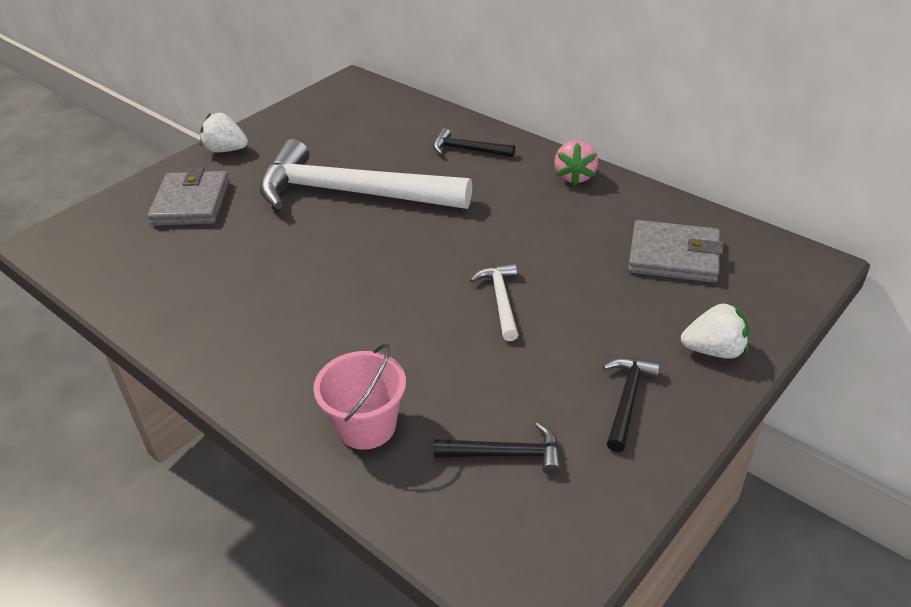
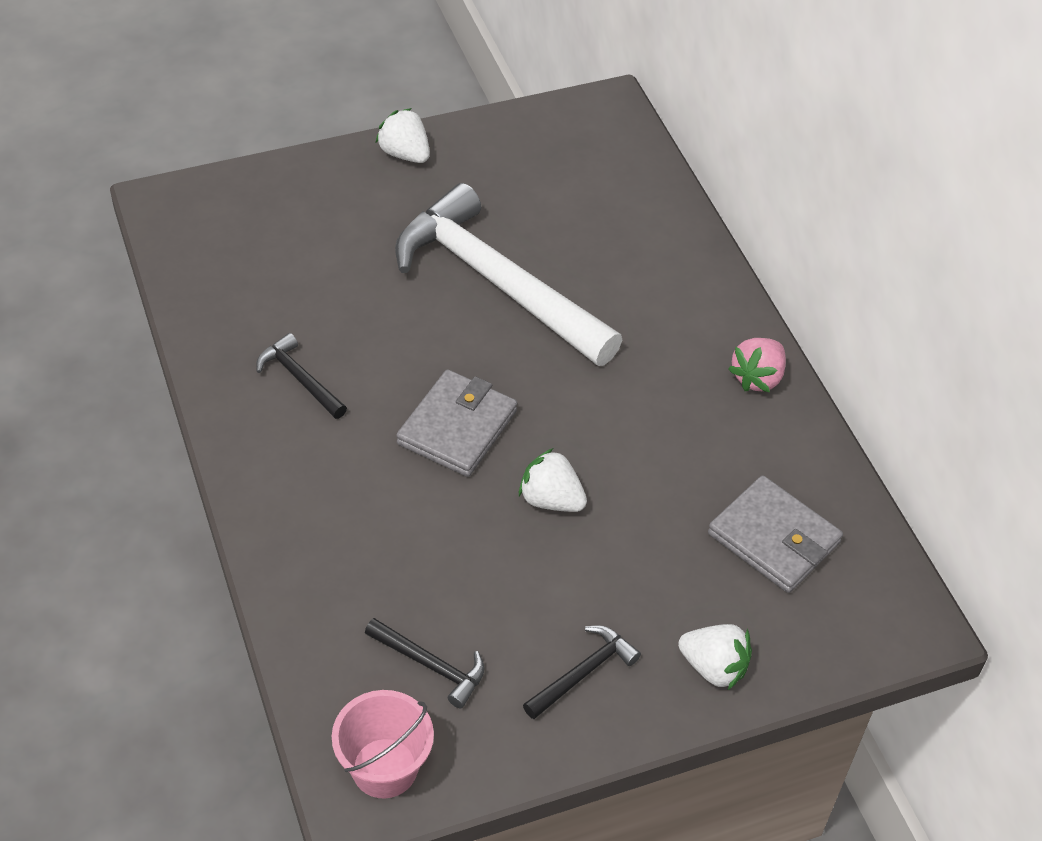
camera: 25 degrees right, 10 degrees up
(191, 203) = (327, 217): grey wallet -> grey wallet (457, 427)
(366, 426) = (331, 571): pink bucket -> pink bucket (384, 768)
(468, 150) = (667, 279): black hammer -> black hammer (300, 378)
(501, 300) = (551, 500): white hammer -> white strawberry

